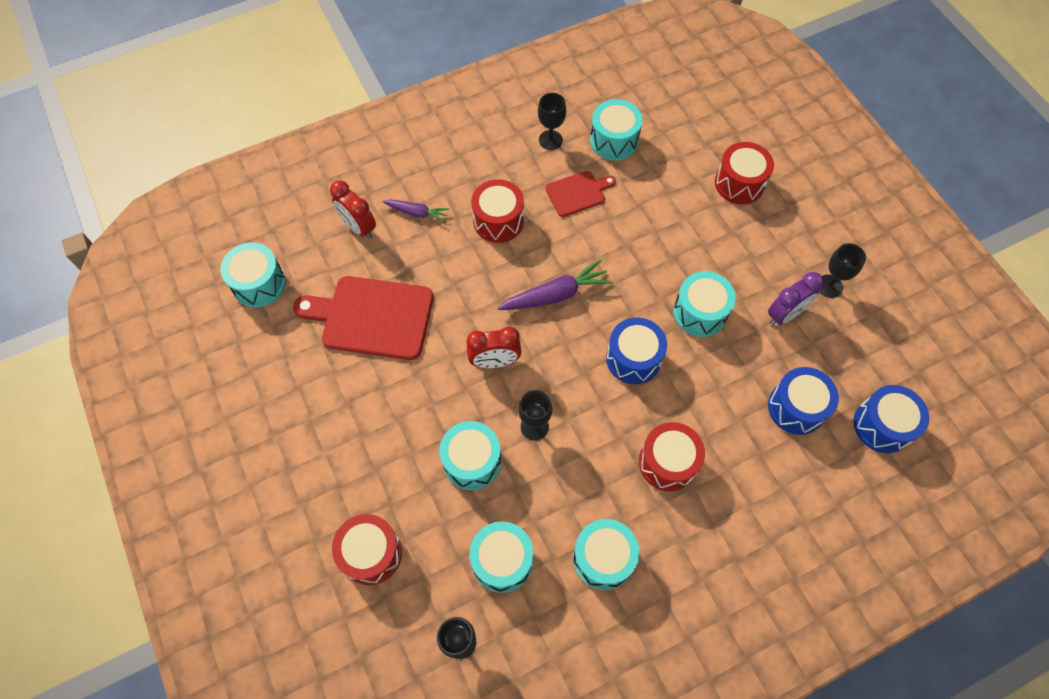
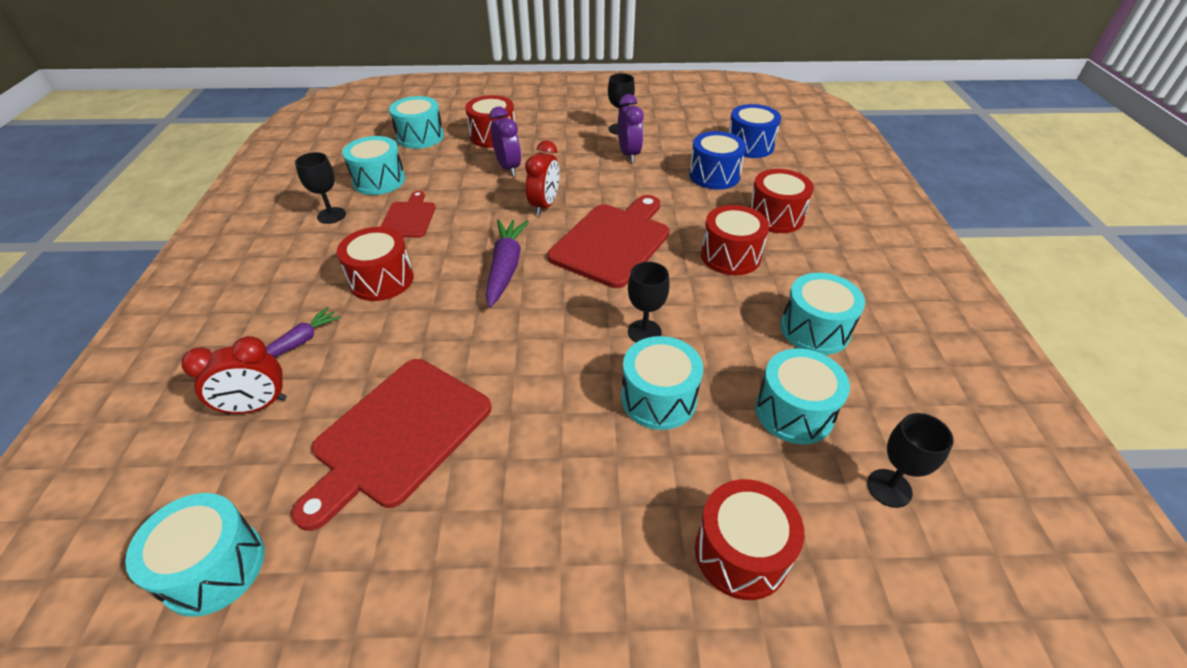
camera: 65 degrees left, 20 degrees down
(495, 362) = (547, 338): red clock -> red clock (544, 205)
(633, 358) = (613, 242): blue drum -> red cutting board
(694, 224) = (508, 168): none -> purple clock
(700, 312) = (595, 192): turquoise drum -> turquoise drum (420, 137)
(755, 486) = (775, 216): none -> red drum

